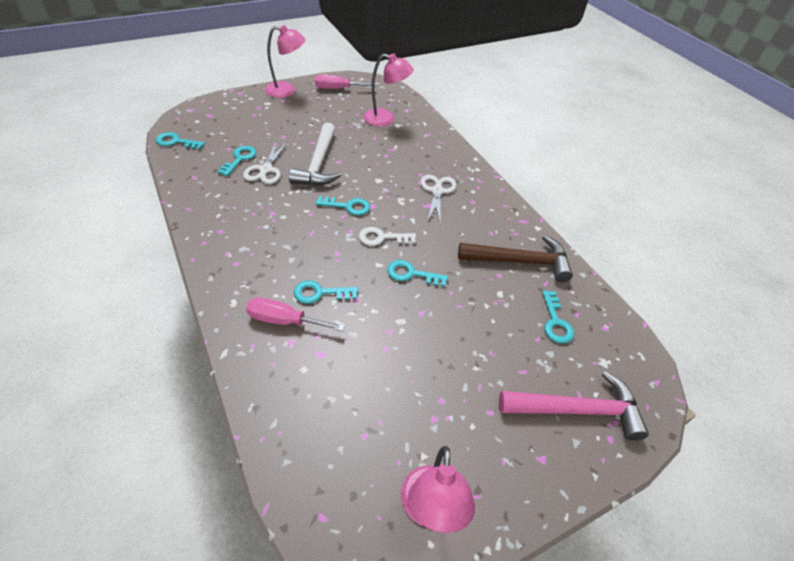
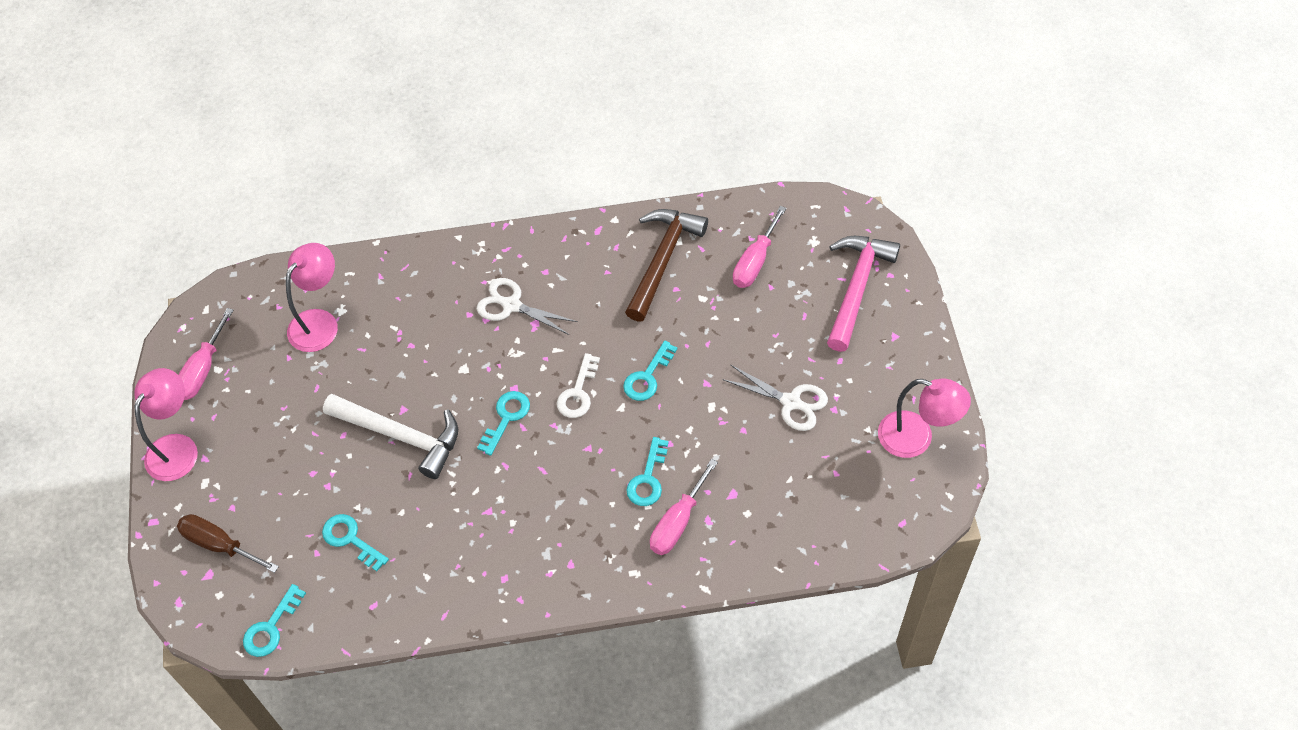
camera: 65 degrees left, 10 degrees up
(229, 115) = (219, 544): none -> brown screwdriver
(266, 170) = (390, 507): white scissors -> white scissors (791, 402)
(555, 322) = (755, 262): turquoise key -> pink screwdriver

